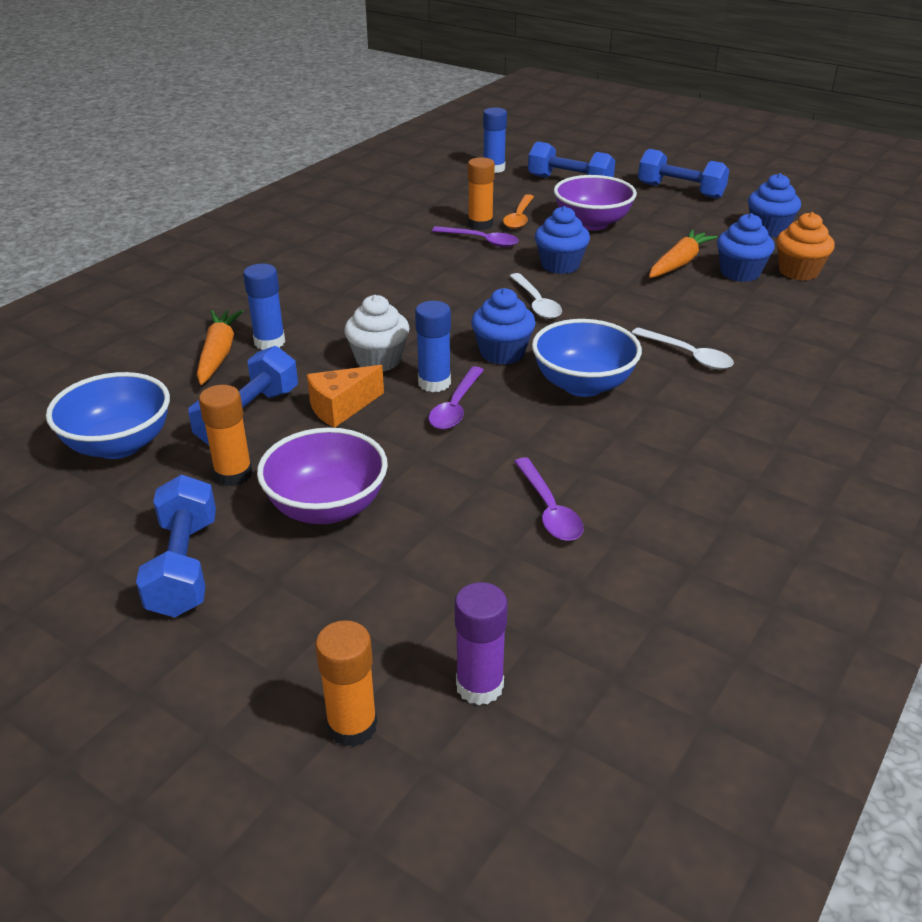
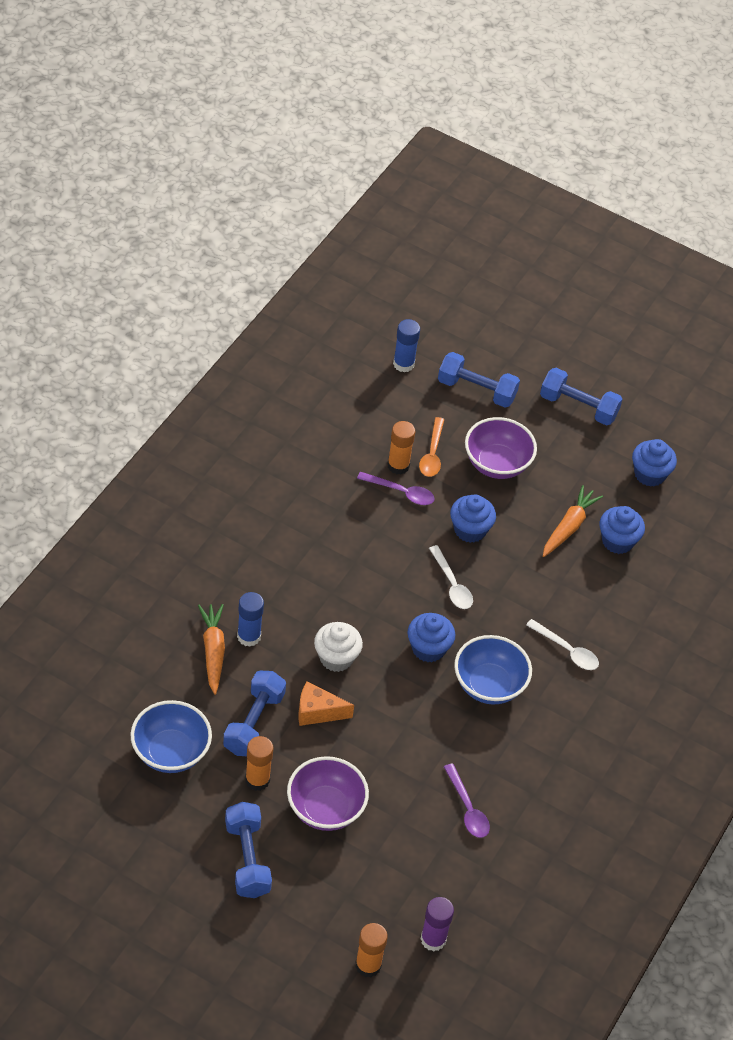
camera: 10 degrees left, 15 degrees up
(341, 408) = (317, 712): orange cheese -> orange cheese turned 45 degrees clockwise
(434, 383) = (381, 684): blue glue stick -> none
(455, 407) = (399, 710): purple spoon -> none
(798, 271) = (665, 539): orange cupcake -> none

